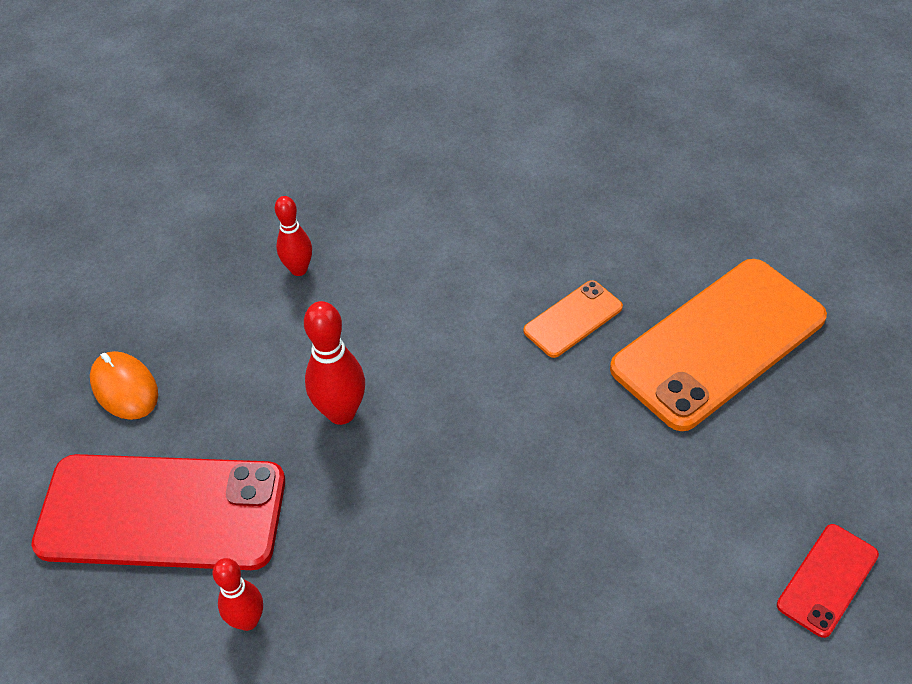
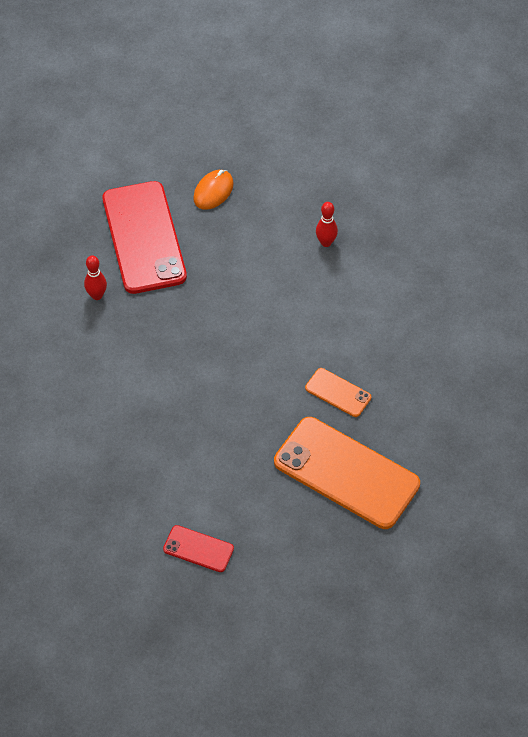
camera: 70 degrees right, 5 degrees up
(341, 413) = (231, 296): red bowling pin -> none

